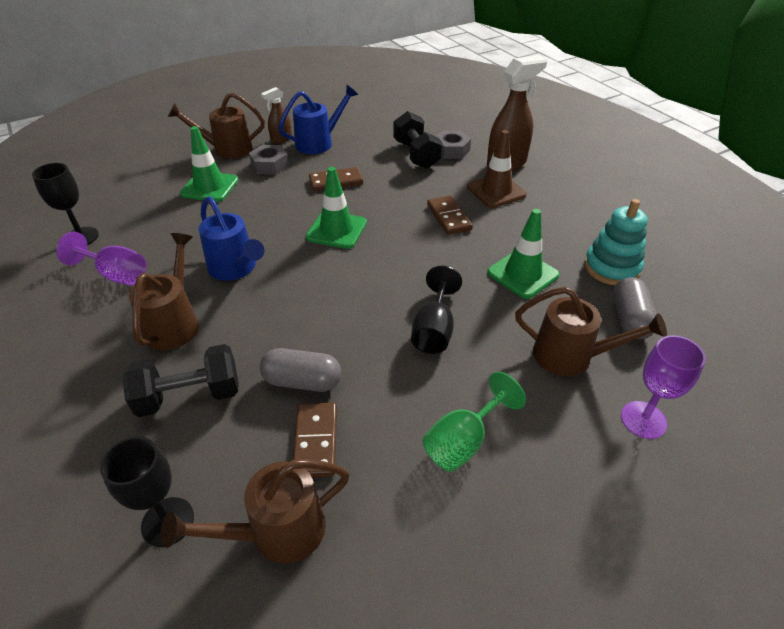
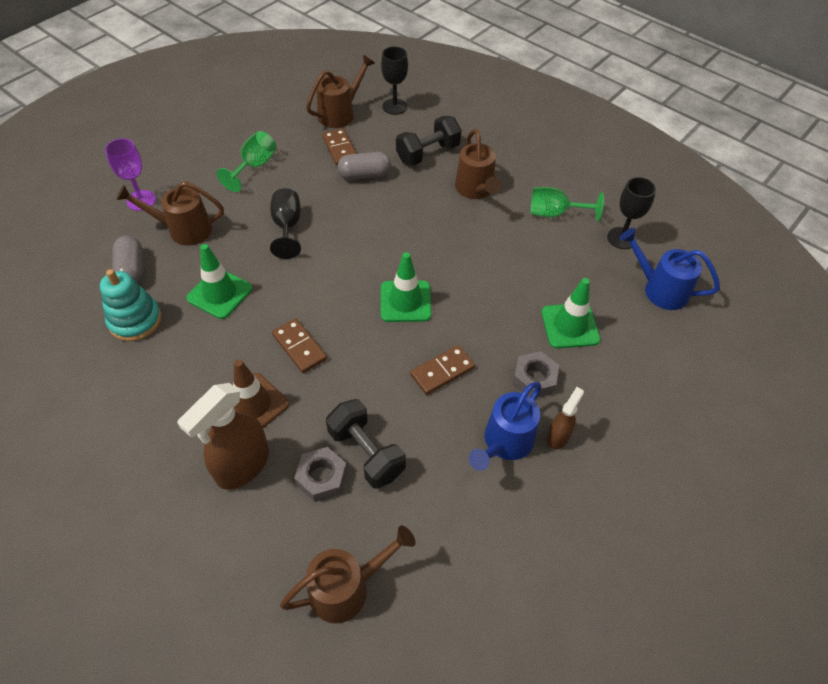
camera: 160 degrees right, 10 degrees up
(116, 275) = (554, 213): purple goblet -> green goblet
(226, 150) = (607, 394): brown watering can -> brown watering can (347, 587)
(236, 269) = (467, 240): blue watering can -> blue watering can (659, 289)

